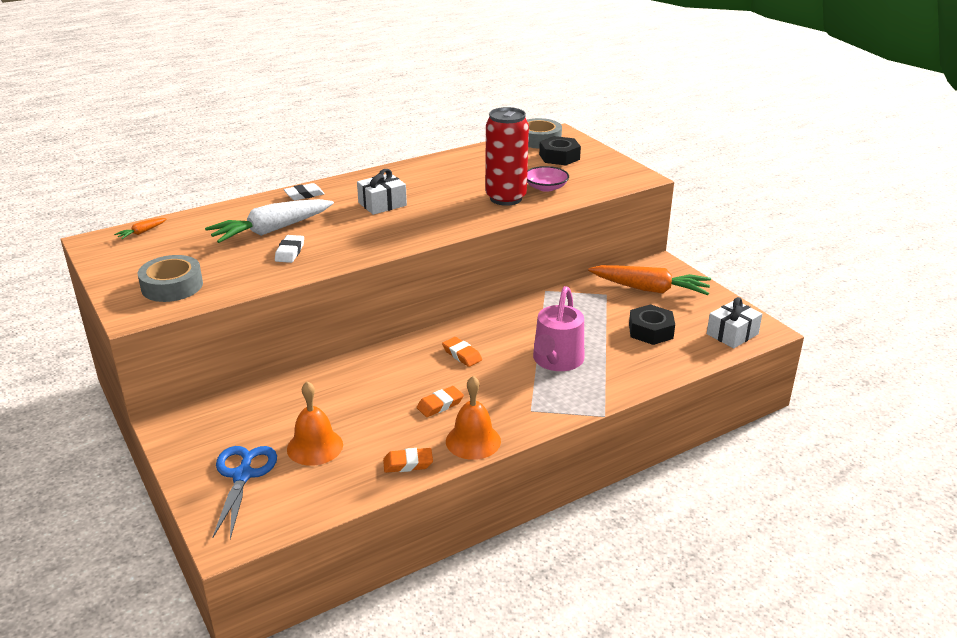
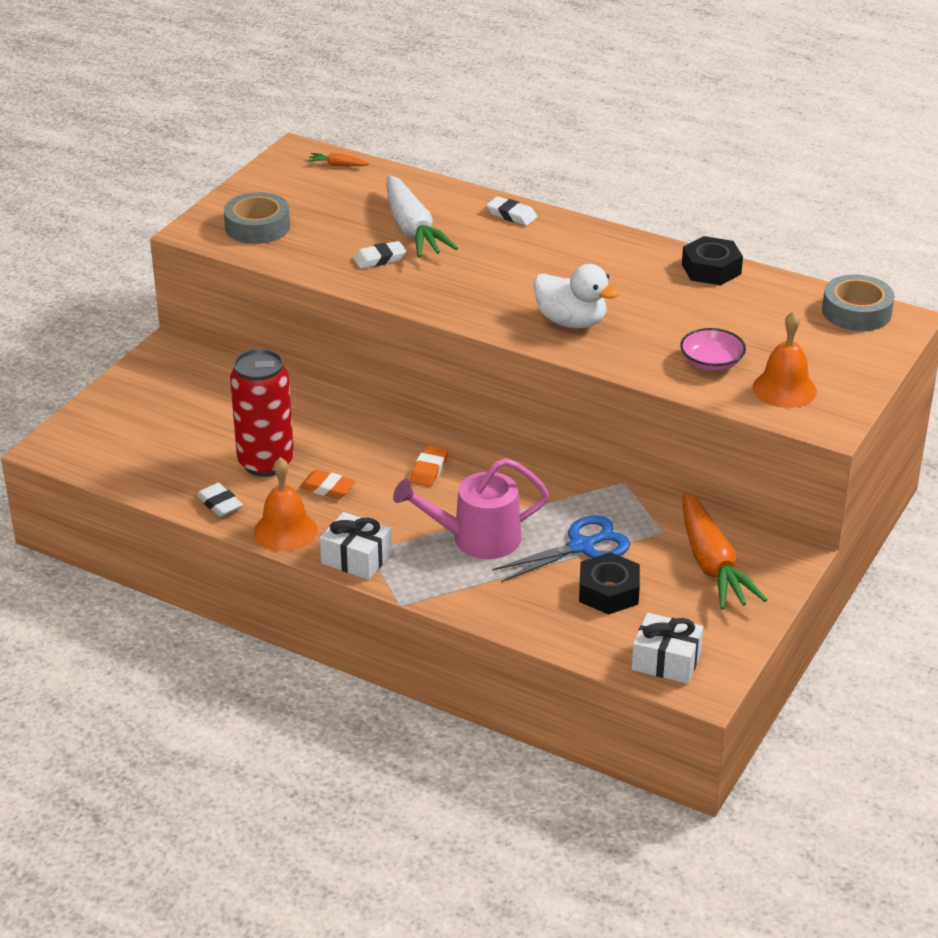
camera: 60 degrees right, 5 degrees up
(243, 475) = (133, 419): blue scissors -> blue scissors (581, 546)
(271, 230) = (413, 230): white carrot -> white carrot turned 135 degrees counterclockwise
(315, 446) = (202, 440): orange bell -> orange bell (784, 389)
(382, 204) = (542, 269): white gift -> white gift (356, 558)
(408, 464) = (219, 504): orange eraser -> white eraser
(454, 212) = (571, 322): none -> white duck
(506, 198) = (648, 343): red can -> red can (266, 463)
(559, 157) = (818, 344): black nut -> black nut (711, 269)

